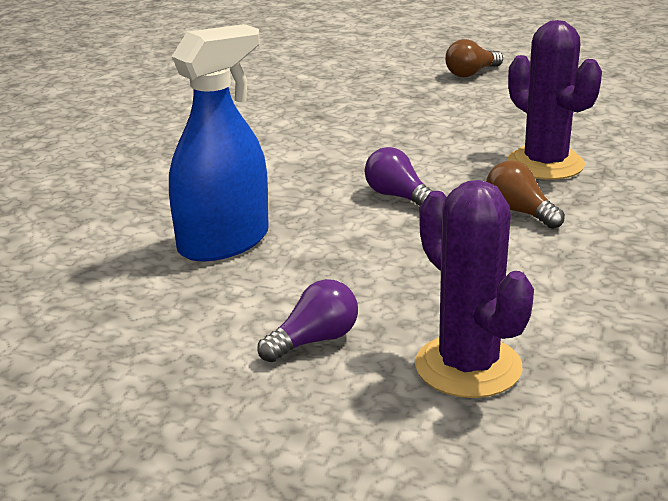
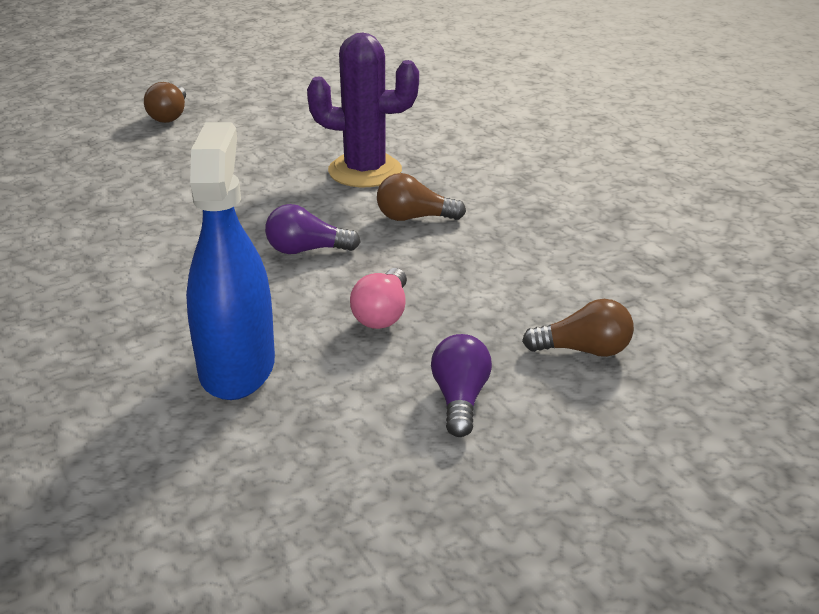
camera: 50 degrees left, 5 degrees up
(369, 261) = (382, 314): none -> pink light bulb
(468, 367) = (583, 350): purple cactus -> brown light bulb

